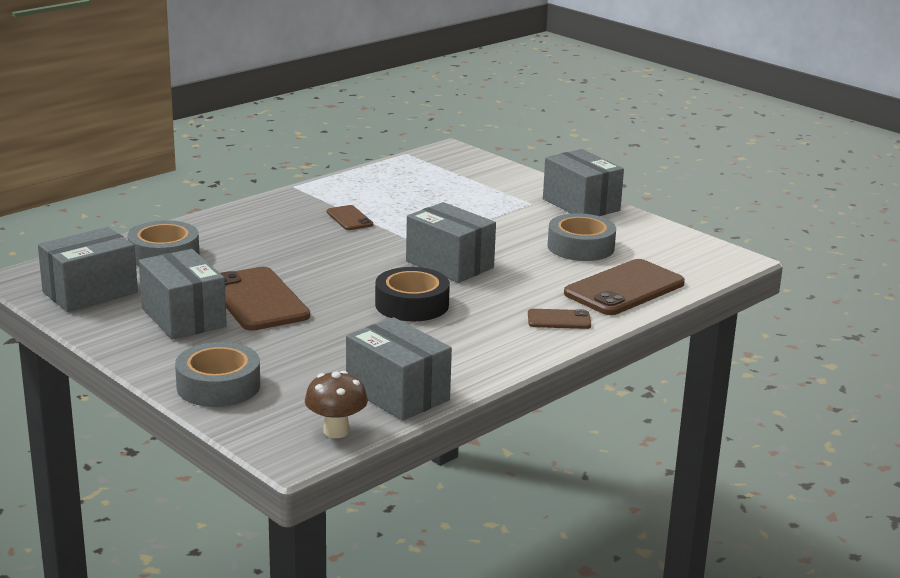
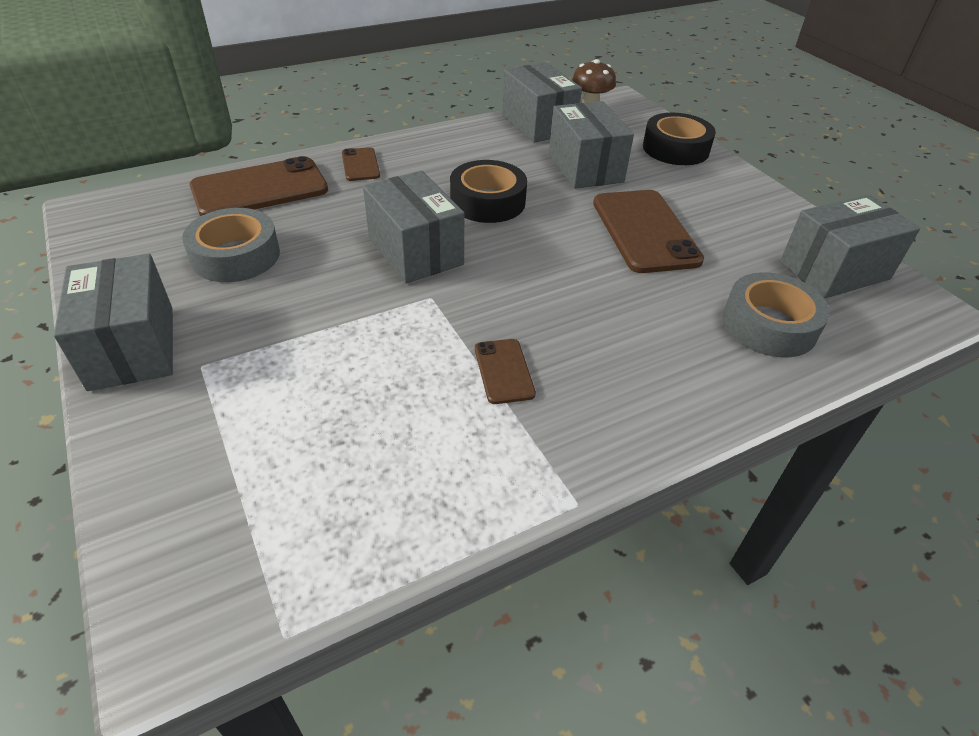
camera: 165 degrees left, 20 degrees up
(183, 318) = (719, 220): grey box -> grey box (585, 167)
(218, 386) = (675, 149): grey tape -> black tape
(559, 320) = (360, 165): brown phone -> brown phone turned 60 degrees clockwise

